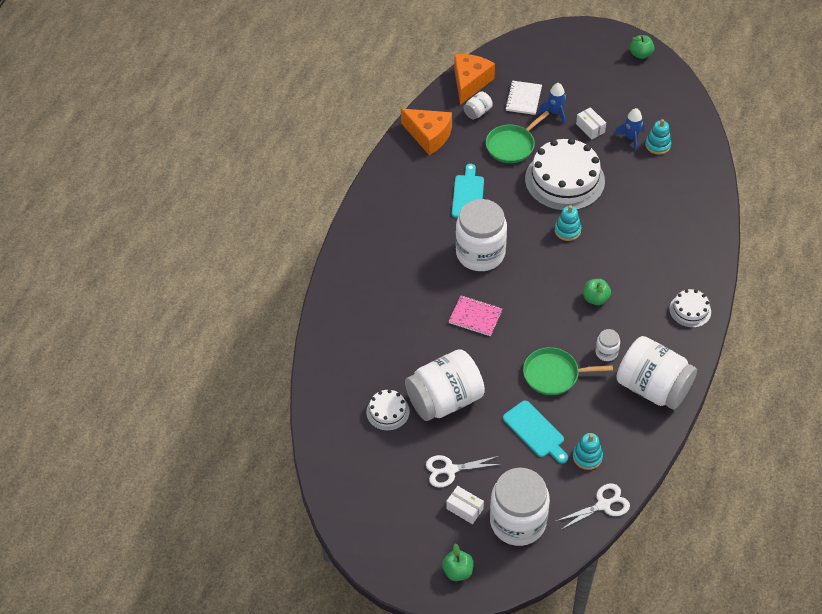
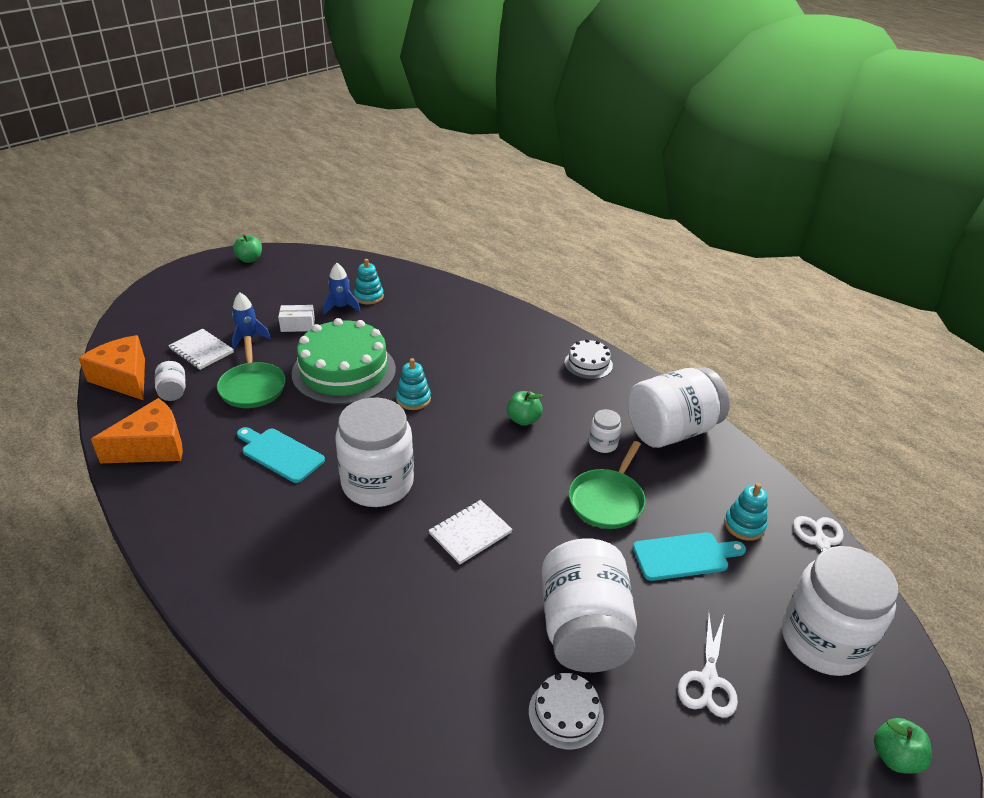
camera: 65 degrees left, 15 degrees down
(464, 509) = (783, 694): white box -> none
(475, 316) = (470, 533): pink notebook -> white notebook
(564, 180) = (344, 371): white cake -> green cake

